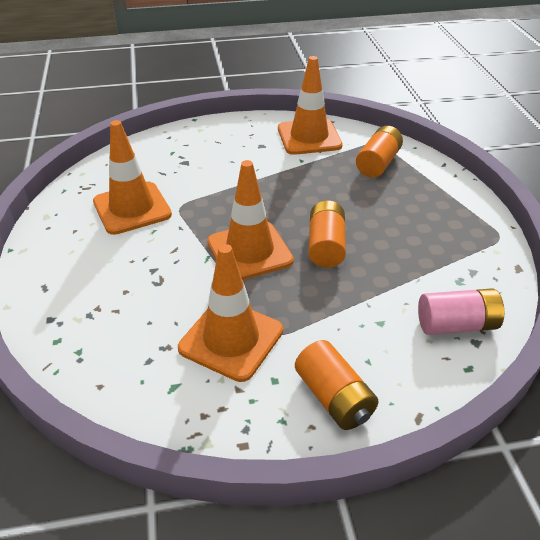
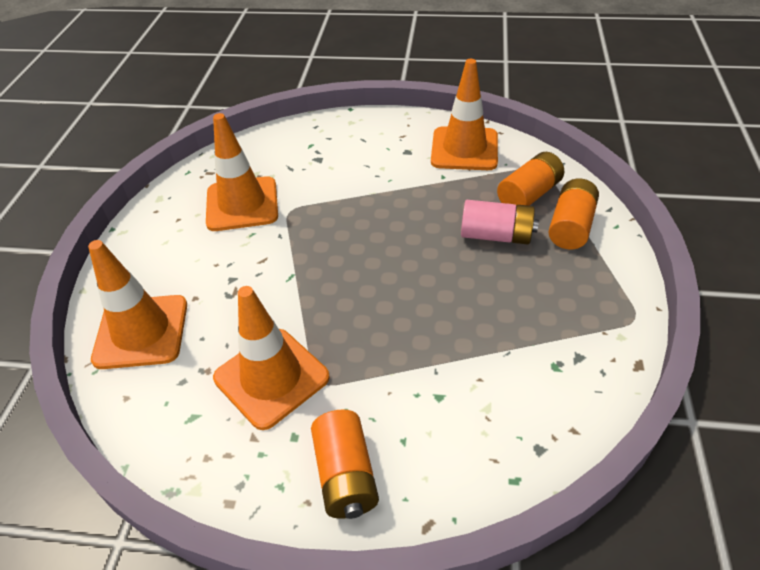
camera: 20 degrees right, 5 degrees up
(249, 251) = (336, 278): orange traffic cone -> orange traffic cone (141, 332)
(326, 246) = (421, 288): orange battery -> orange battery (570, 226)
(456, 325) = (526, 421): pink battery -> pink battery (496, 235)

